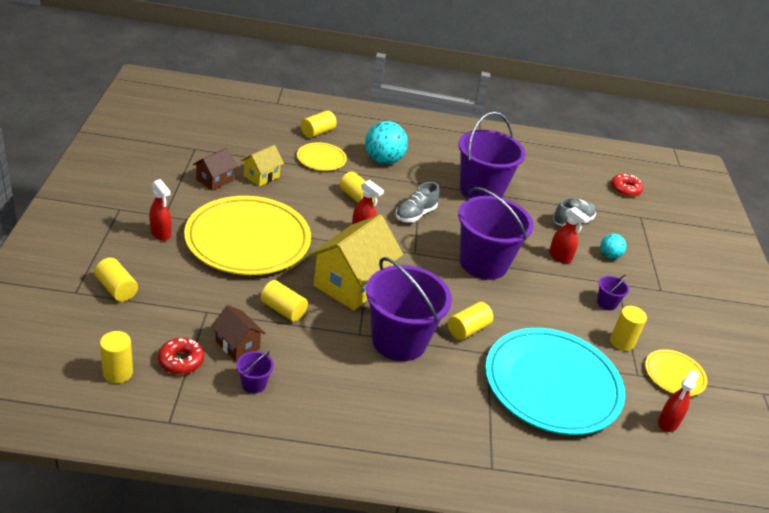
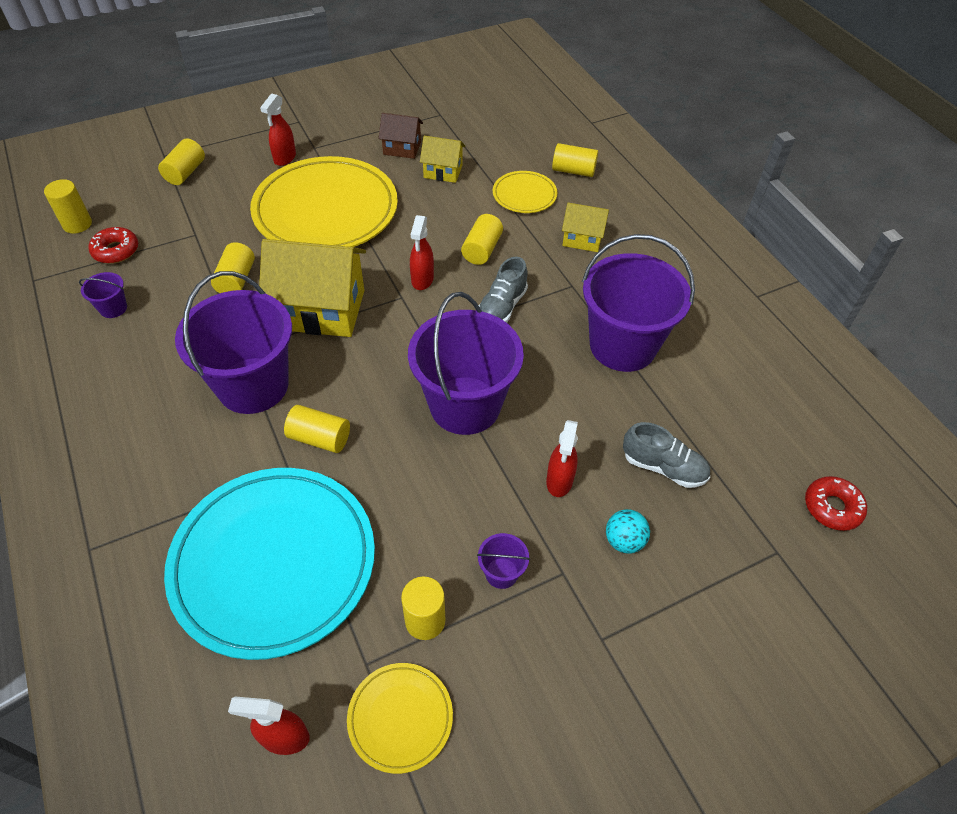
camera: 65 degrees right, 15 degrees up
(237, 345) = (161, 274): brown house -> none
(383, 160) = (582, 239): turquoise ball -> yellow house
(415, 214) = (502, 307): grey shoe -> grey shoe turned 75 degrees counterclockwise

